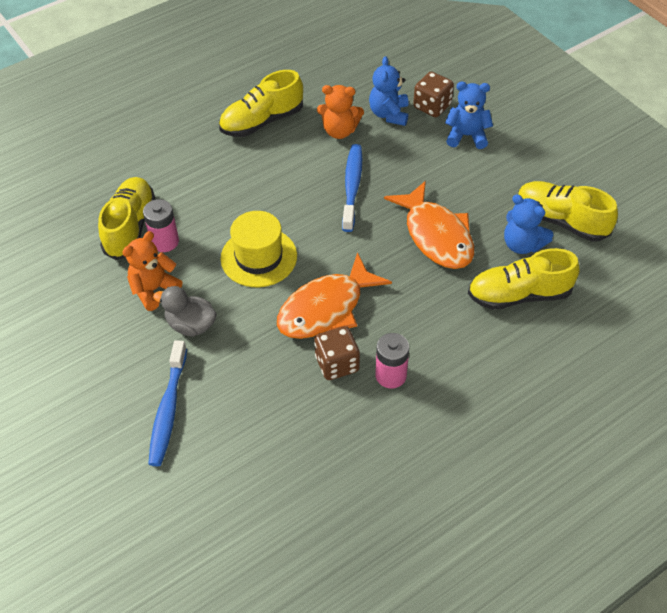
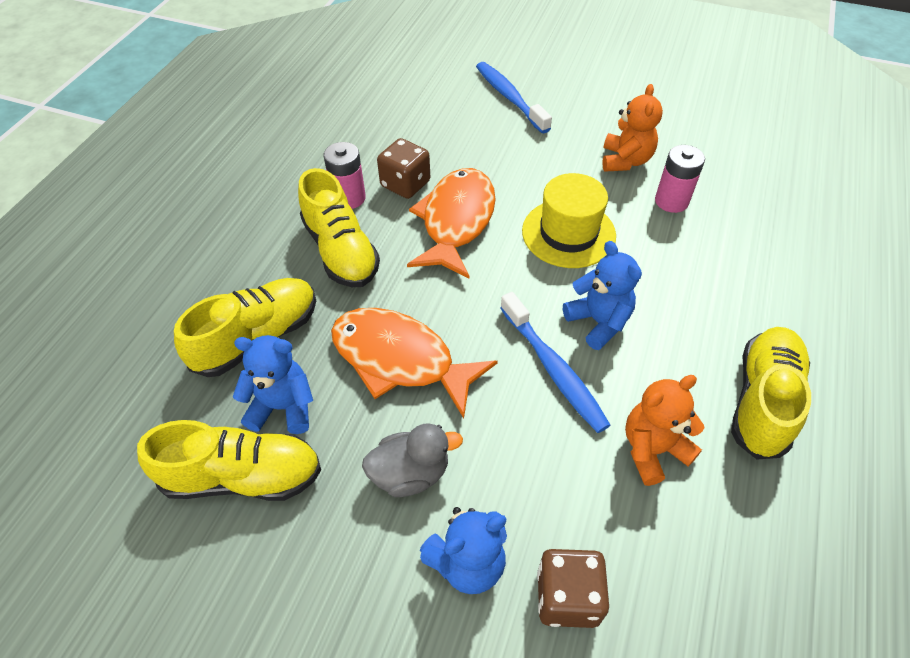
camera: 145 degrees right, 0 degrees up
(130, 227) = (719, 197): yellow shoe -> yellow shoe (341, 251)
(191, 325) = (560, 152): grey duck -> grey duck (410, 473)
(389, 114) = (617, 531): blue teddy bear -> blue teddy bear (598, 322)

